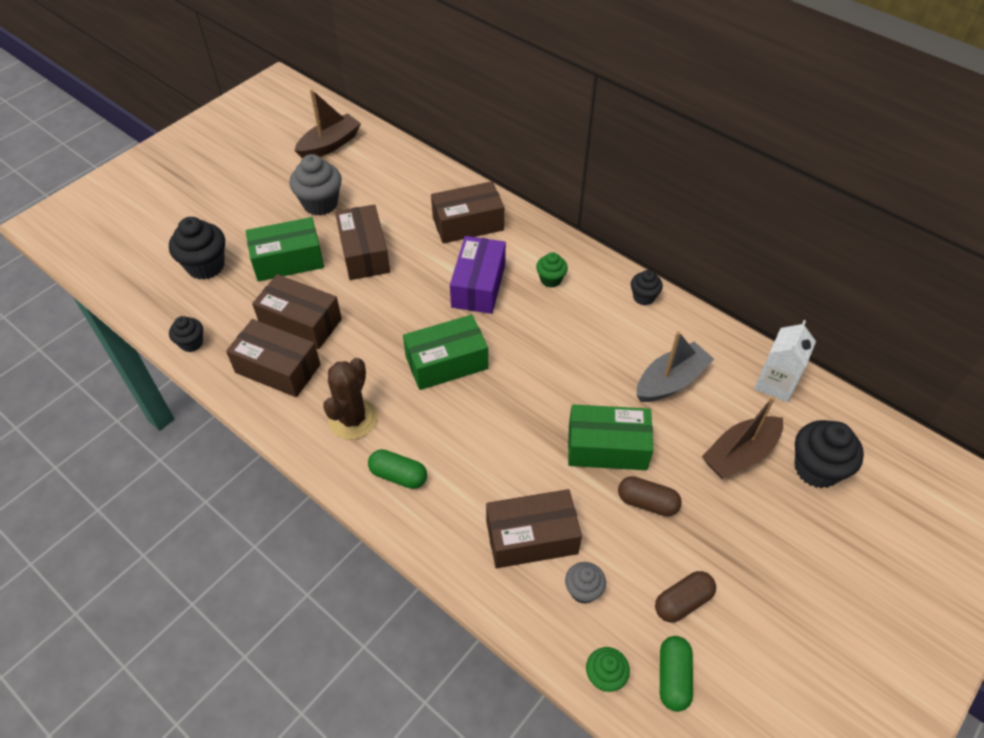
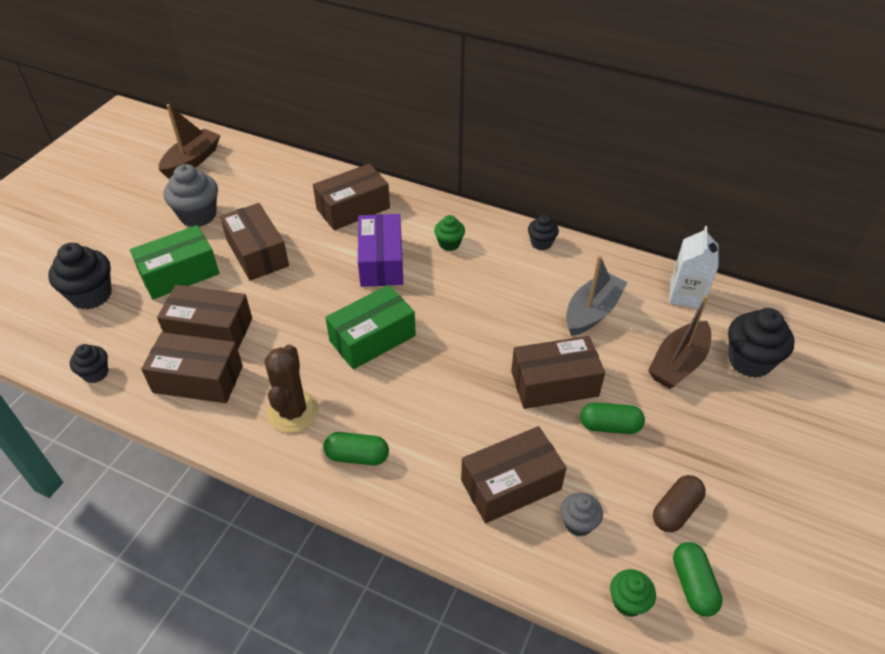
camera: 15 degrees left, 5 degrees down
(607, 447) = (554, 384): green box -> brown box
(647, 502) = (609, 426): brown capsule -> green capsule

